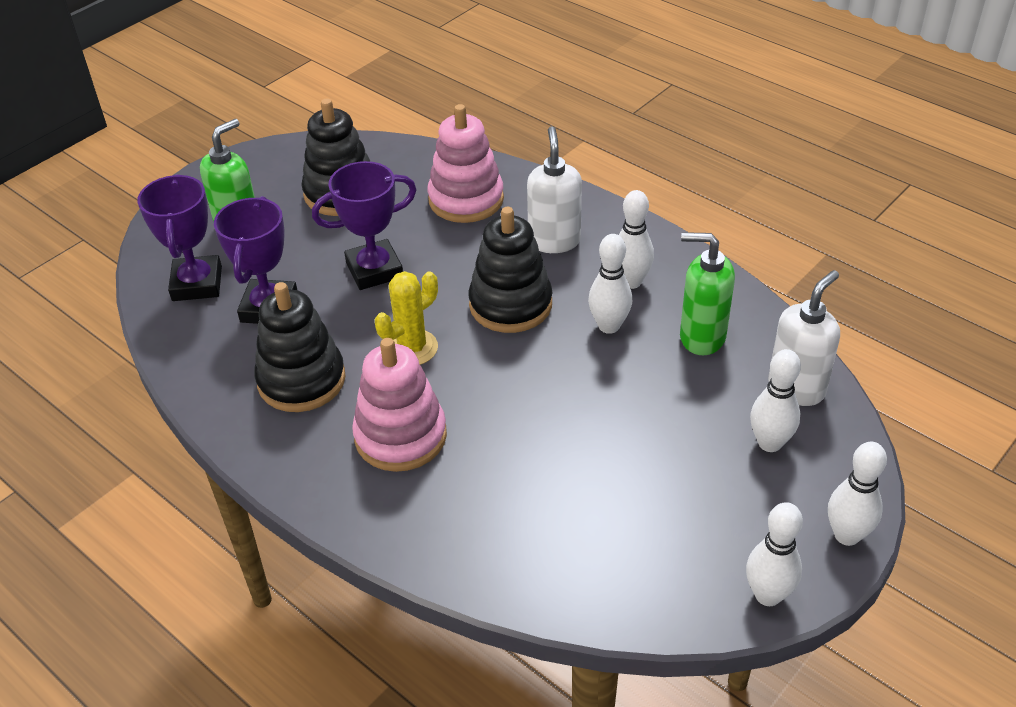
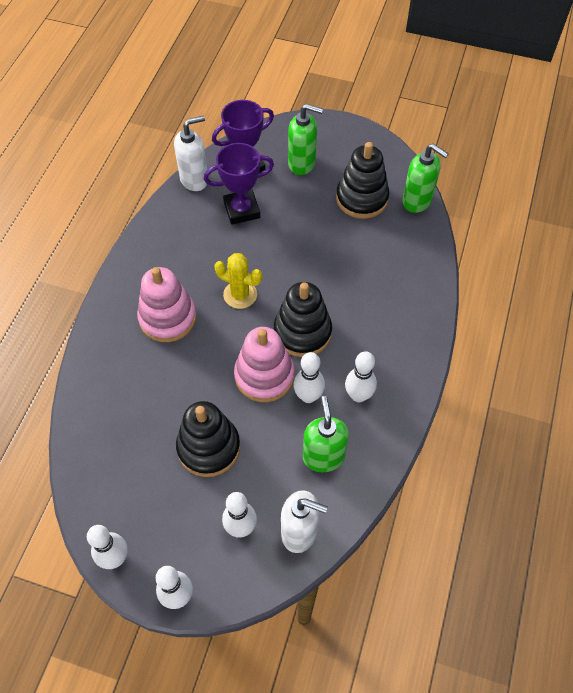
camera: 65 degrees right, 15 degrees up
(301, 380) = (191, 251): black stacking toy -> black stacking toy (208, 447)
(374, 270) = (299, 247): purple trophy -> none
(382, 150) = (417, 201): none -> green soap dispenser
(466, 199) = (392, 268): pink stacking toy -> pink stacking toy (264, 376)
(554, 241) = (377, 335): white soap dispenser -> white soap dispenser (194, 179)

